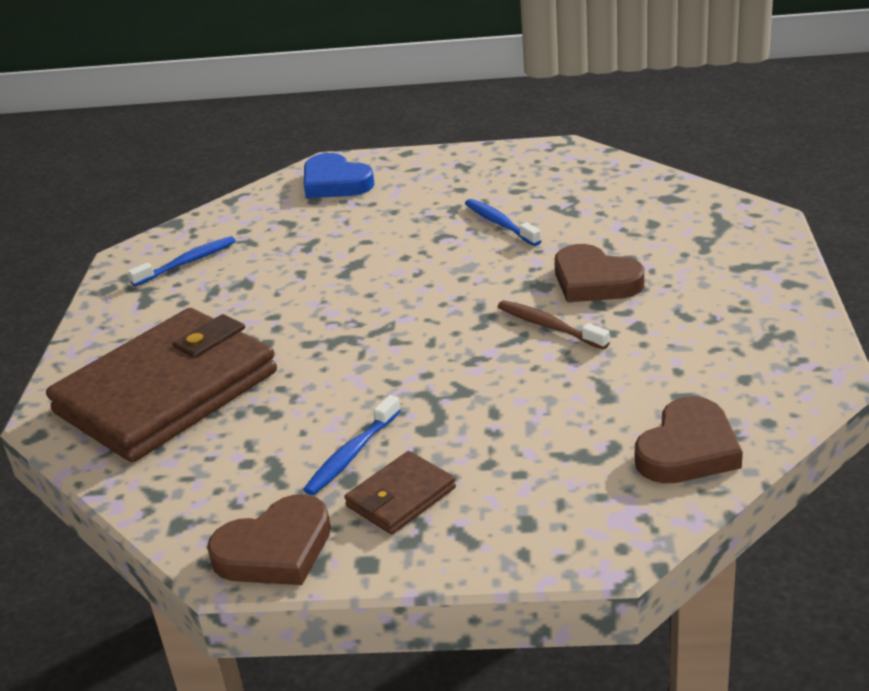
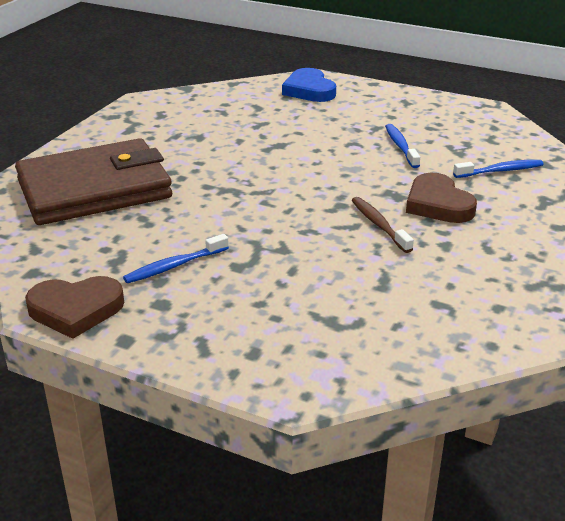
camera: 20 degrees right, 0 degrees up
(188, 262) = (174, 114): blue toothbrush -> blue toothbrush (500, 171)
(400, 497) = (182, 305): brown wallet -> none
(688, 449) = (412, 343): brown heart -> none

